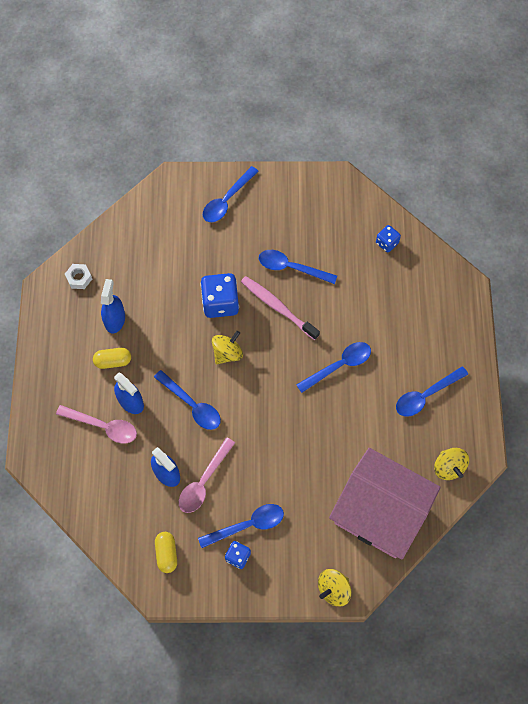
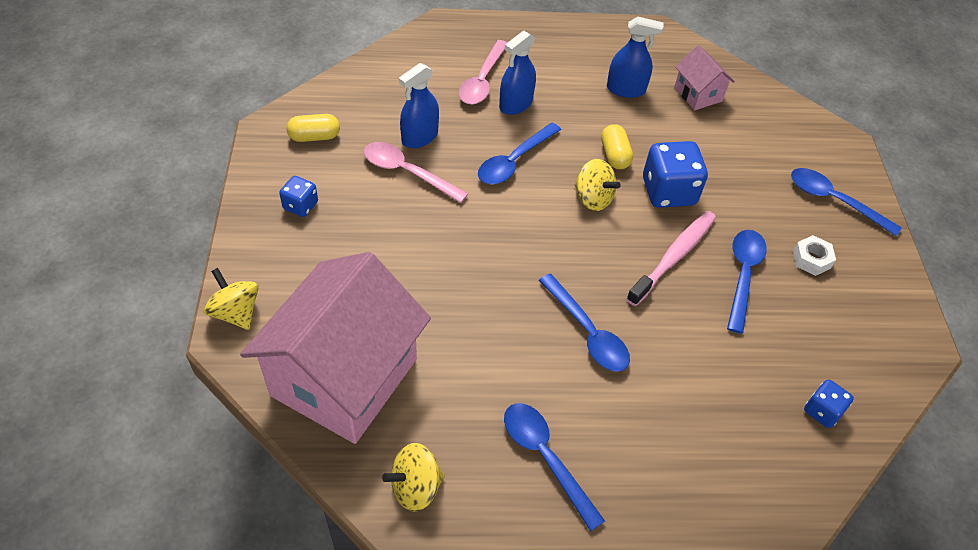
camera: 85 degrees right, 15 degrees down
(79, 278) = (677, 58): white nut -> white nut (811, 259)
(113, 361) = (569, 88): yellow capsule -> yellow capsule (614, 155)
(121, 269) = (698, 94): none -> pink house
(247, 525) = (343, 216): blue spoon -> none

